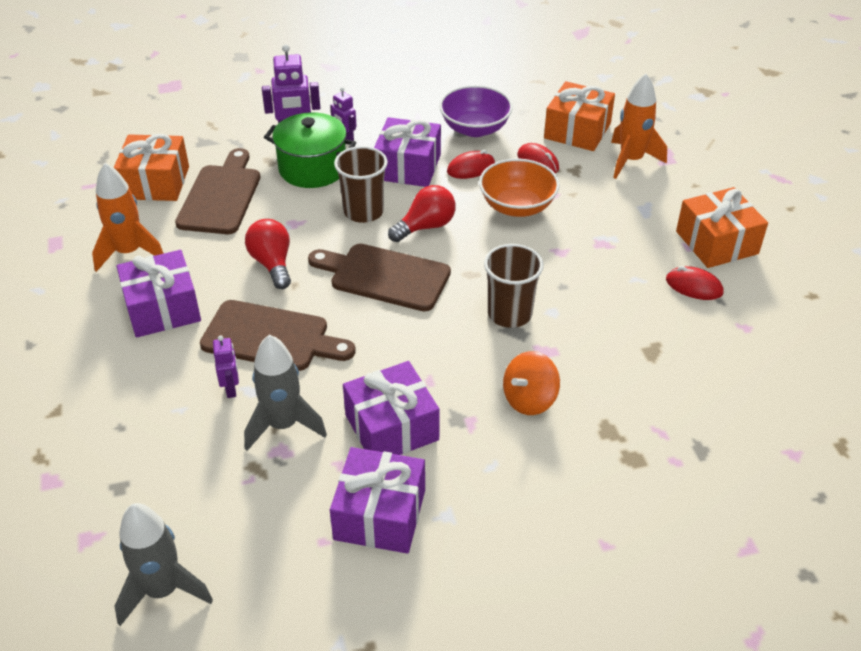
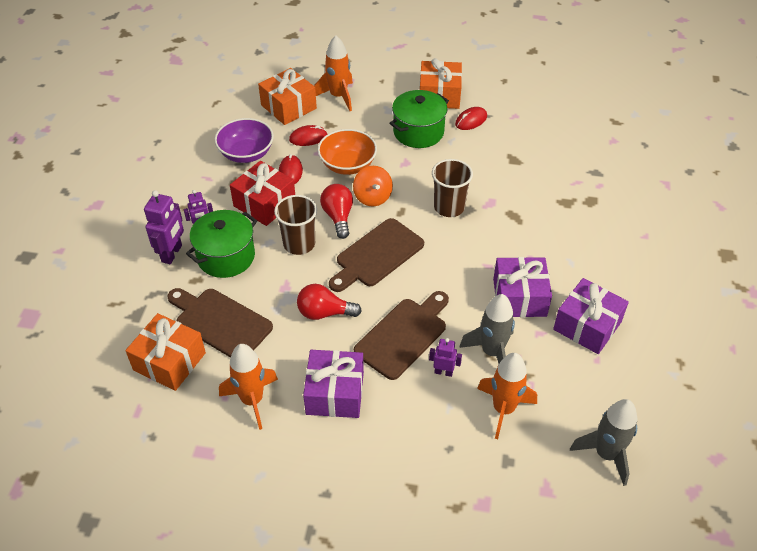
camera: 65 degrees left, 5 degrees up
(197, 461) = (503, 409): none -> orange rocket
(408, 167) = (264, 203): purple gift -> red gift
(529, 399) = (526, 226): orange spinning top -> orange spinning top (372, 197)
(627, 245) = (418, 132): none -> green pot

